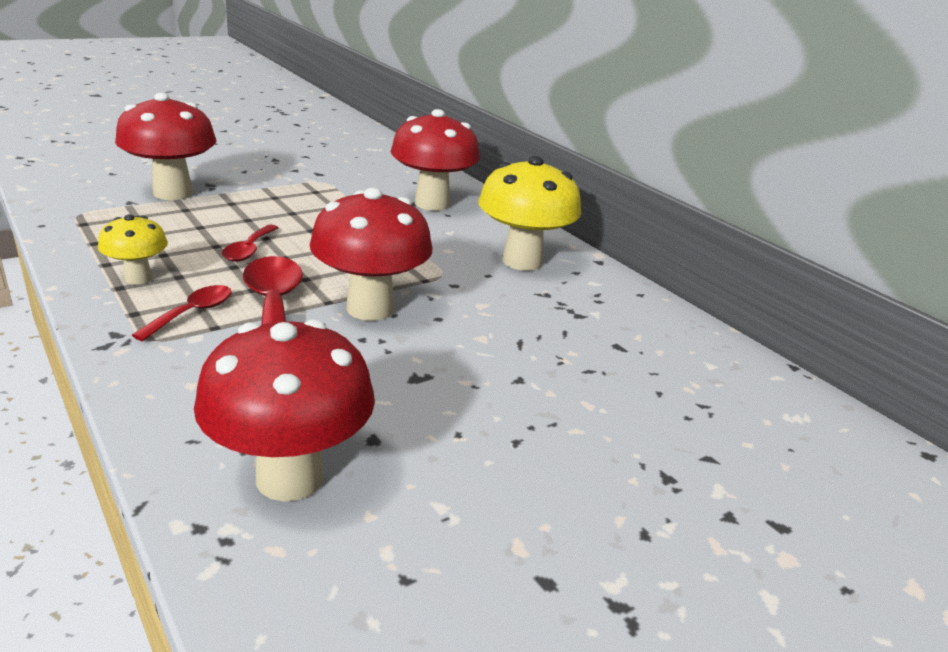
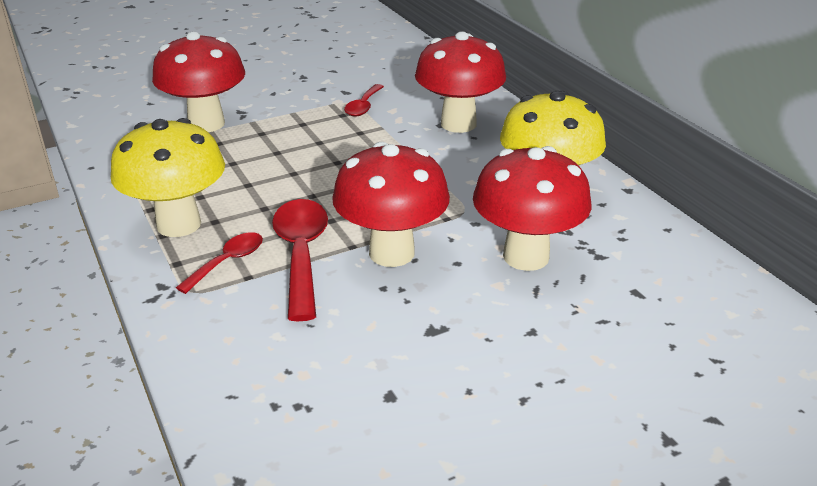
camera: 10 degrees right, 5 degrees up
(138, 278) = (179, 224): yellow mushroom -> yellow mushroom, size x1.83
(249, 250) = (278, 188): red spoon -> red spoon (363, 106)
(290, 477) = (315, 434): red mushroom -> red mushroom (526, 256)

